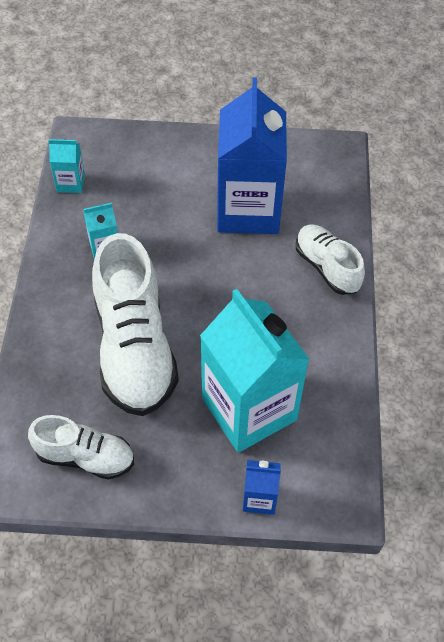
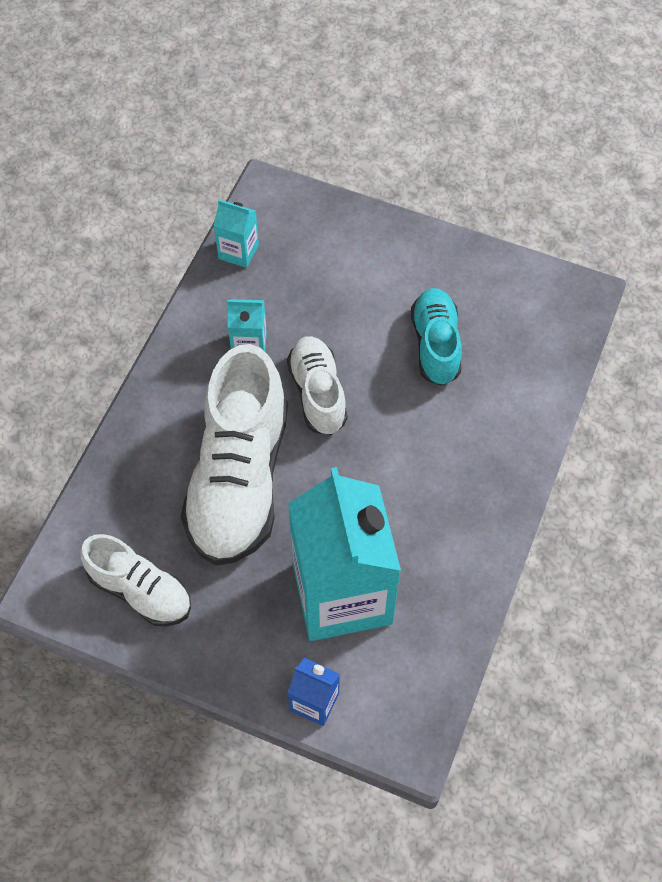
camera: 20 degrees right, 5 degrees up
(248, 210) = (435, 345): blue carton -> turquoise shoe
(327, 267) = (502, 447): white shoe -> white shoe (318, 393)

